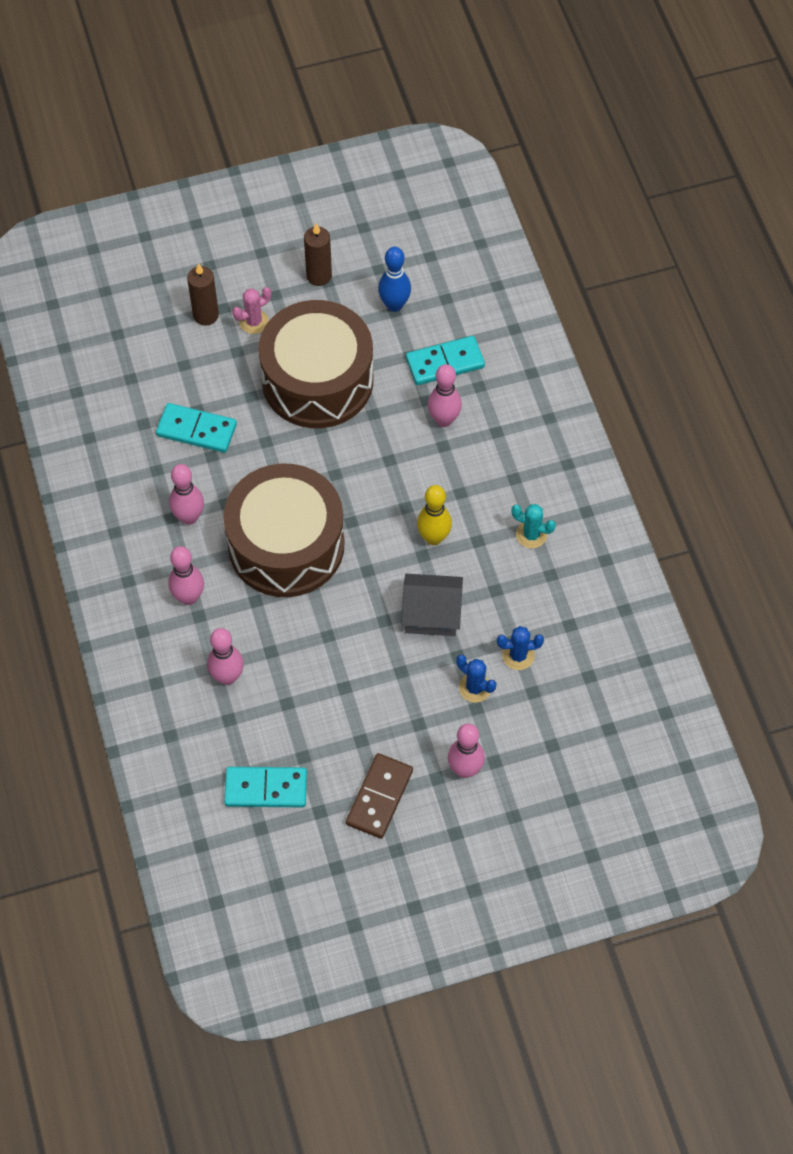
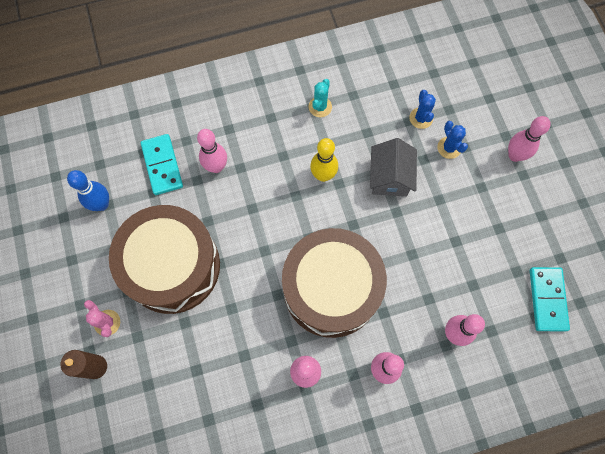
camera: 90 degrees left, 10 degrees up
(196, 430) = (217, 370): turquoise domino -> none
(319, 276) = (64, 267): brown candle -> none
(379, 797) = (544, 214): brown domino -> none
(475, 688) = (449, 148): blue cactus -> blue cactus turned 60 degrees counterclockwise

